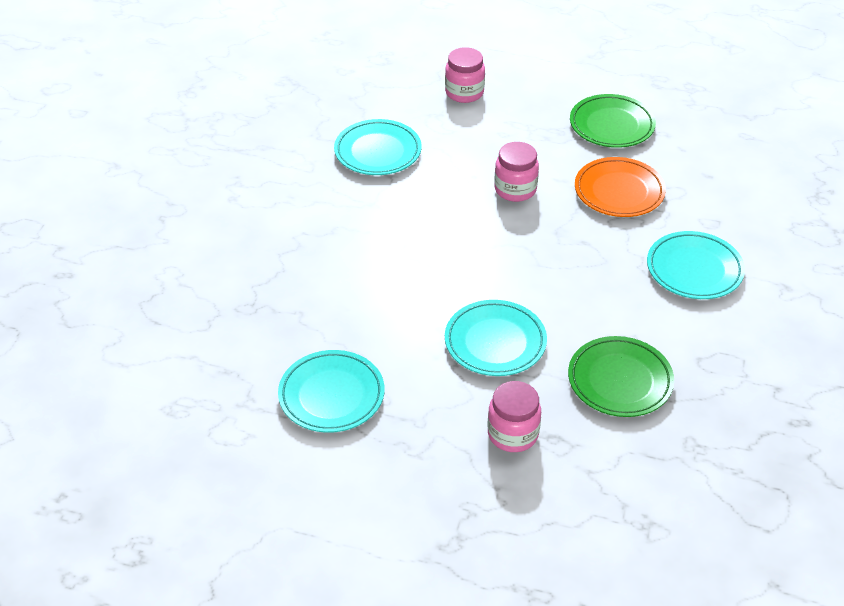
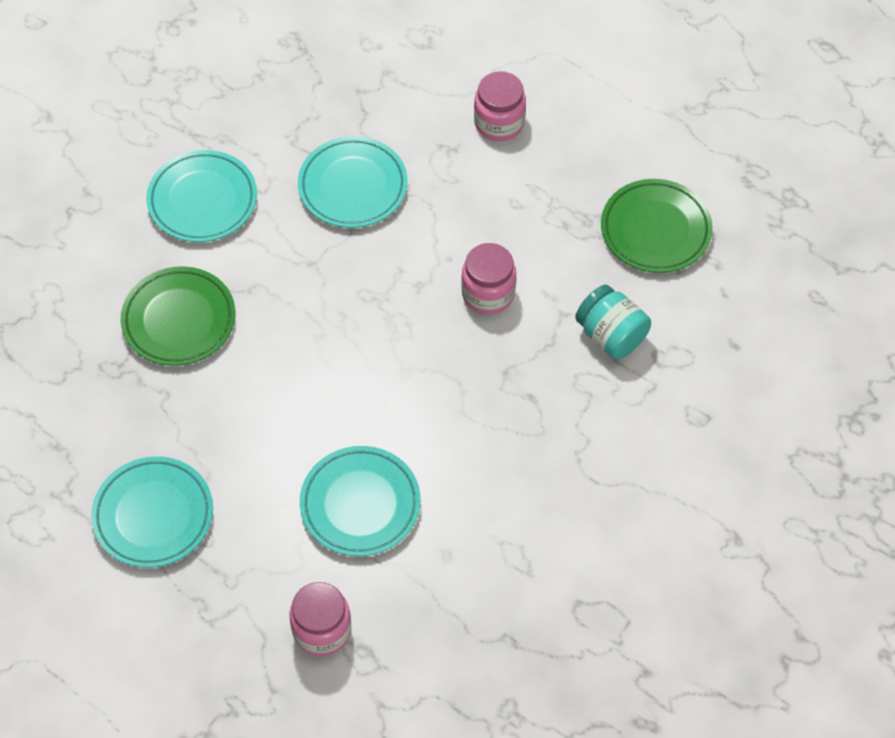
camera: 20 degrees right, 15 degrees up
(619, 192) = (611, 335): orange plate -> turquoise jar
(620, 381) = (473, 602): green plate -> green plate (179, 320)
(694, 270) = (640, 478): turquoise plate -> turquoise plate (202, 200)

